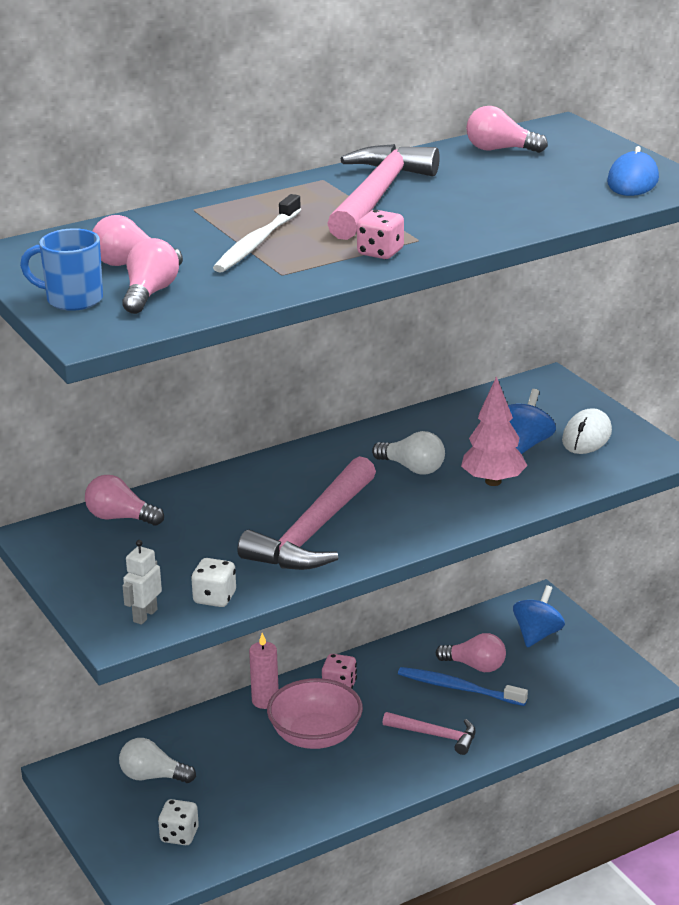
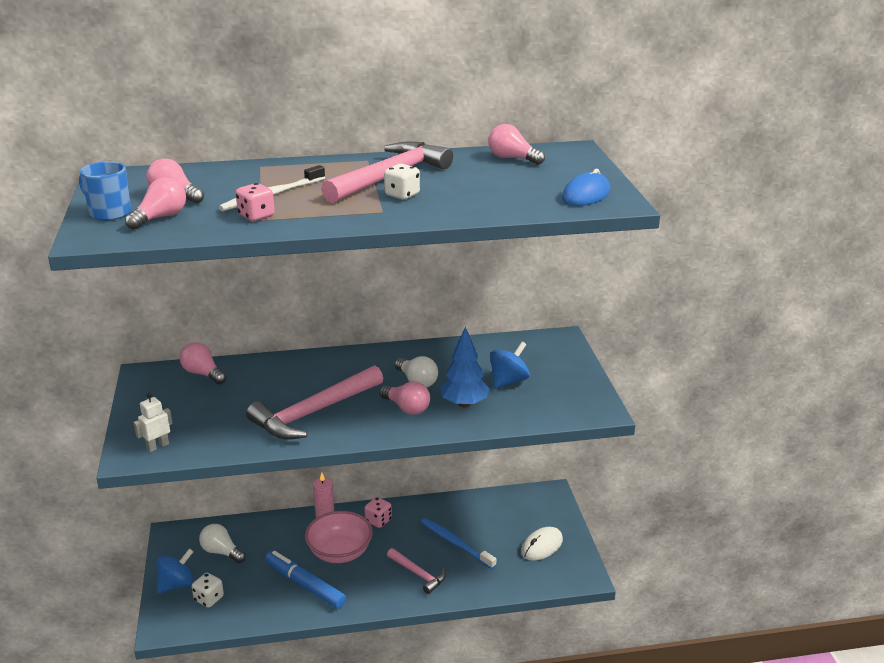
camera: 20 degrees right, 0 degrees up
(214, 598) = (211, 445): white dice -> white dice (402, 195)
(297, 785) = (305, 585): none -> blue marker
(380, 252) = (345, 216): pink dice -> pink dice (256, 216)
(475, 666) = (477, 530): pink light bulb -> pink light bulb (407, 408)
(493, 481) = (464, 404): pink tree -> blue tree
(537, 635) = (534, 518): blue spinning top -> blue spinning top (176, 584)
(587, 436) = (557, 385): white mouse -> white mouse (542, 546)

